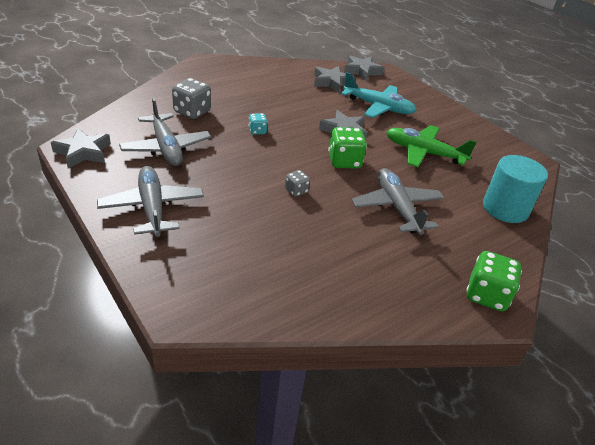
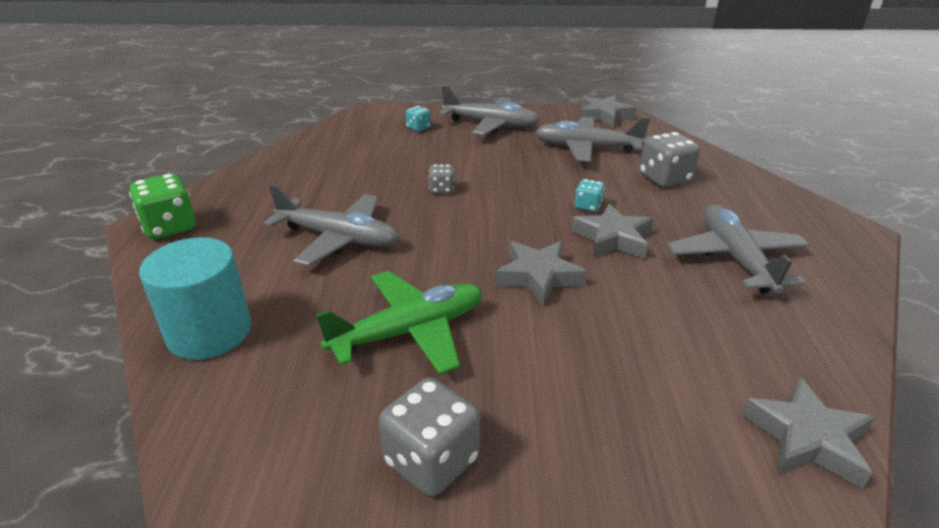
camera: 130 degrees right, 5 degrees down
(197, 250) = (418, 128): none -> turquoise dice
(266, 86) = (735, 258): none -> grey plane
(331, 82) = (740, 348): grey star -> grey star (612, 238)
(344, 161) = (462, 242): green dice -> none
(378, 107) = (598, 362): turquoise plane -> none
(463, 128) = (431, 461): none -> grey dice

